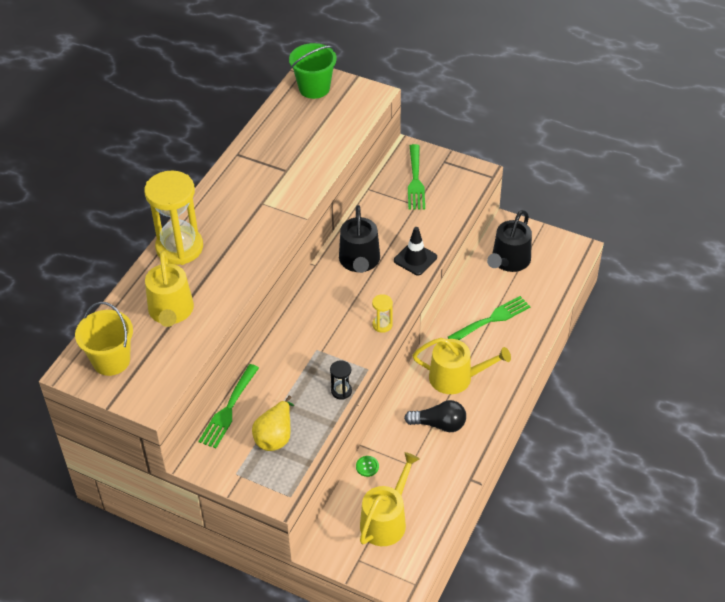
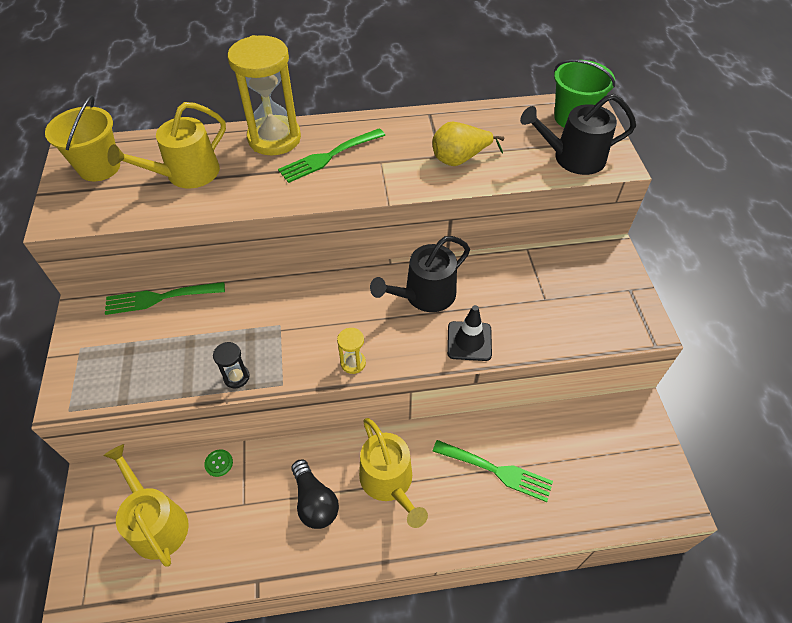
camera: 55 degrees right, 5 degrees up
(275, 436) = (144, 353): yellow pear -> yellow pear (460, 159)
(386, 520) = (156, 523): yellow watering can -> yellow watering can turned 120 degrees counterclockwise
(415, 180) = (577, 280): green fork -> green fork (328, 157)
(509, 261) = (592, 440): black watering can -> black watering can (573, 158)

